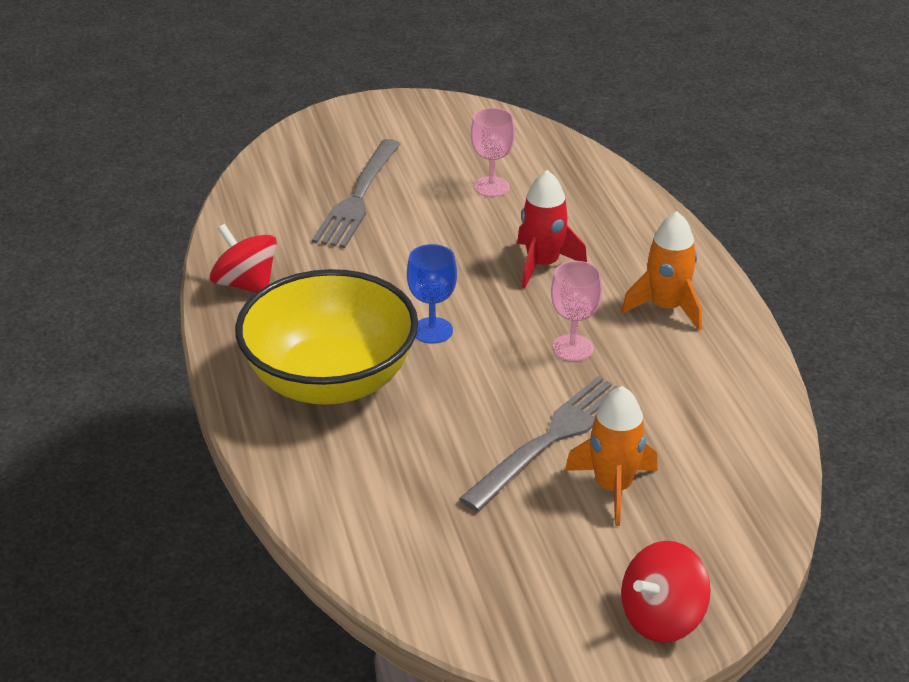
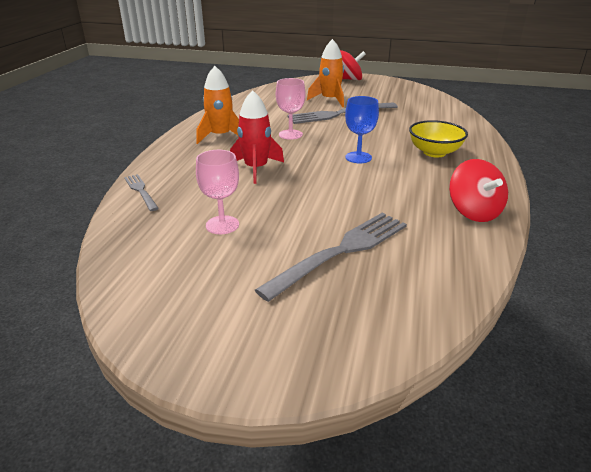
camera: 150 degrees left, 5 degrees down
(330, 380) = (434, 152): yellow bowl -> yellow bowl, size x0.52
(624, 193) = (141, 191): none -> grey fork

